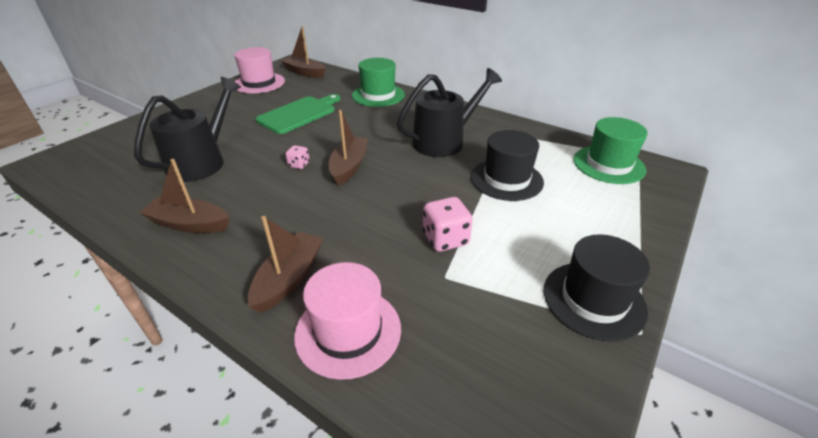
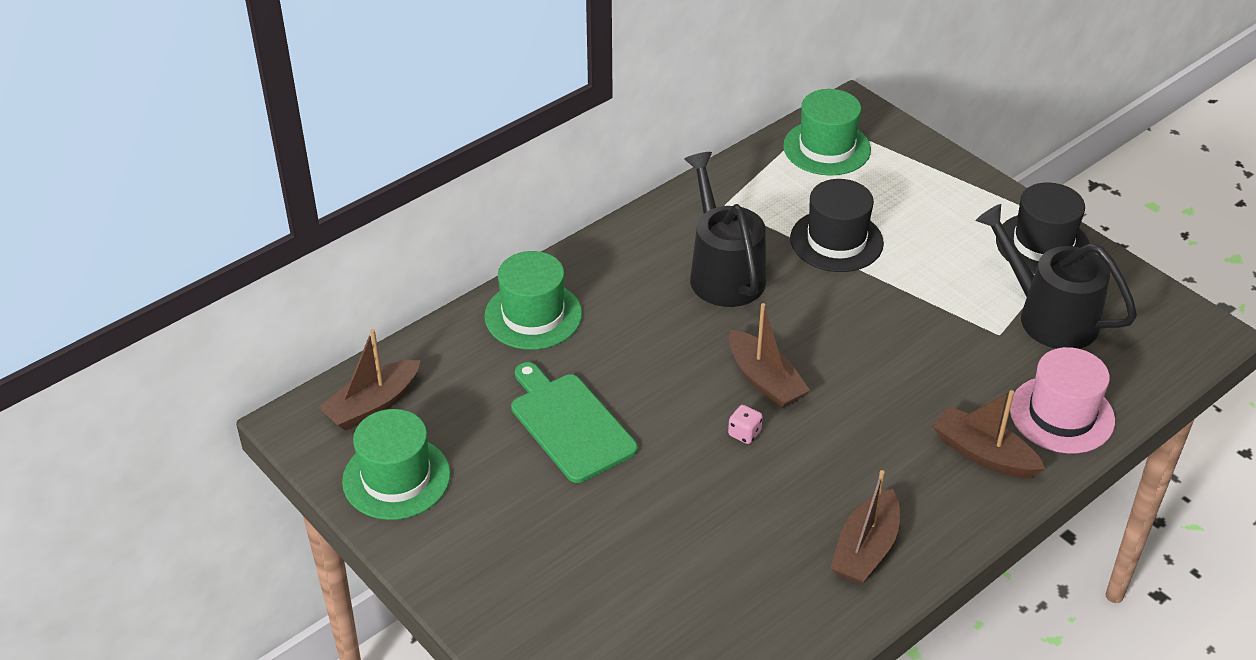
camera: 75 degrees left, 5 degrees up
(201, 162) = (701, 549): black watering can -> black watering can (1049, 316)
(259, 83) = (396, 478): pink hat -> green hat
(349, 166) = (765, 380): brown boat -> brown boat turned 150 degrees counterclockwise
(445, 239) = (940, 320): pink dice -> none

